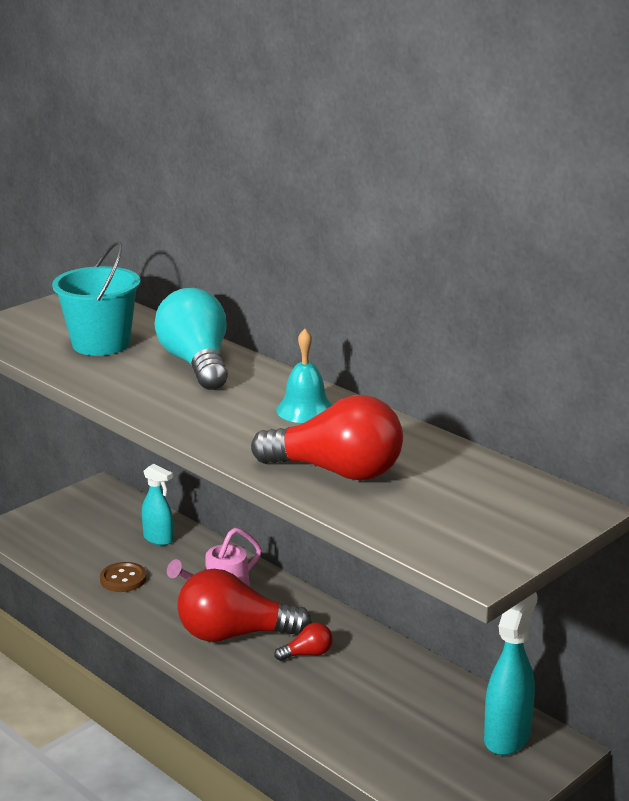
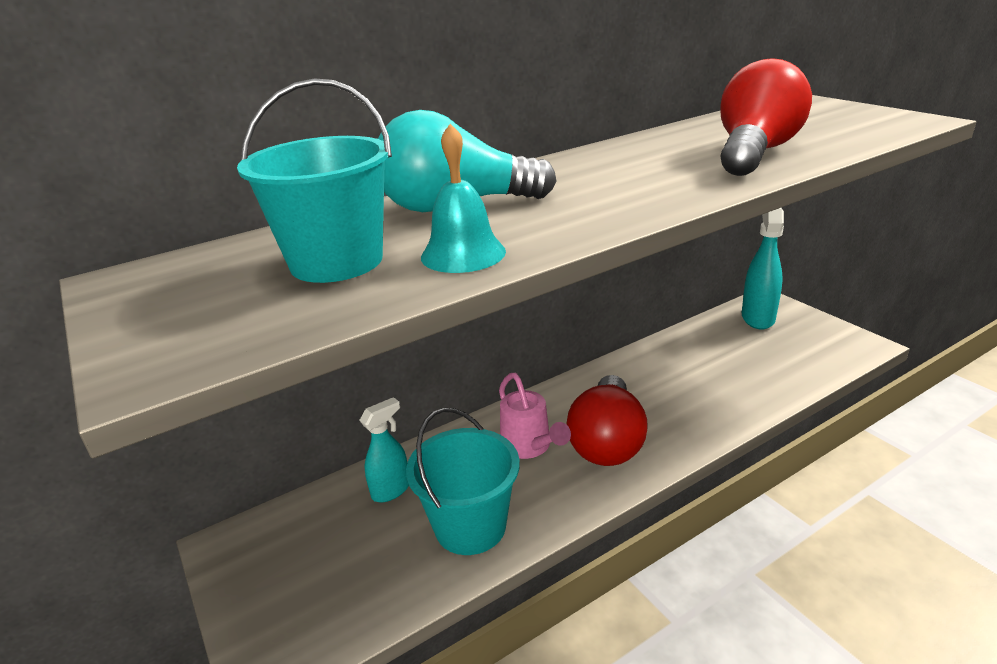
camera: 75 degrees left, 5 degrees up
(123, 579) = (470, 526): brown button -> turquoise bucket
(305, 410) = (608, 162): turquoise bell -> turquoise bell (463, 254)
(307, 654) = (646, 398): red light bulb -> none
(507, 737) = (758, 318): turquoise spray bottle -> turquoise spray bottle turned 60 degrees clockwise

